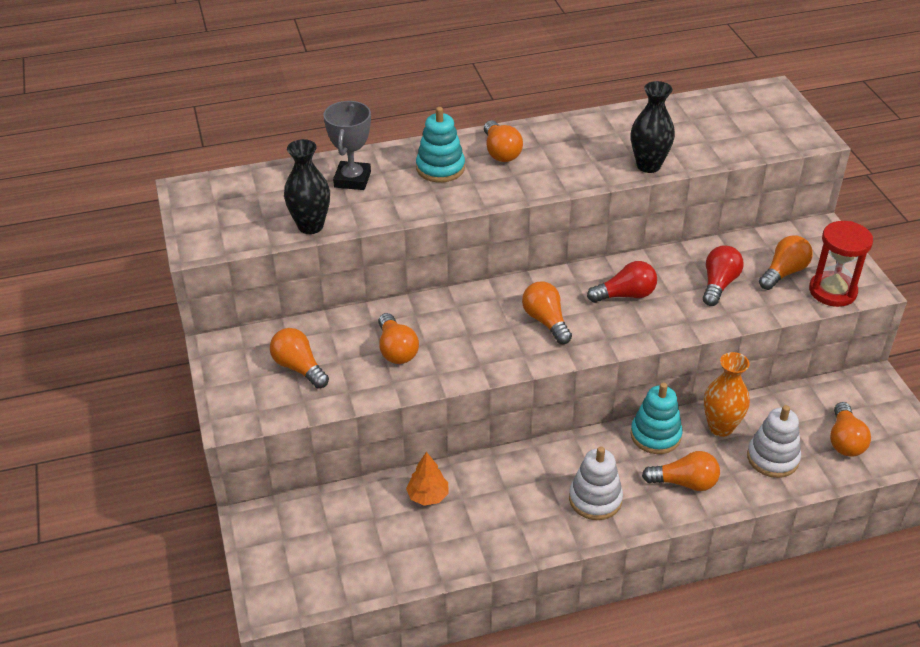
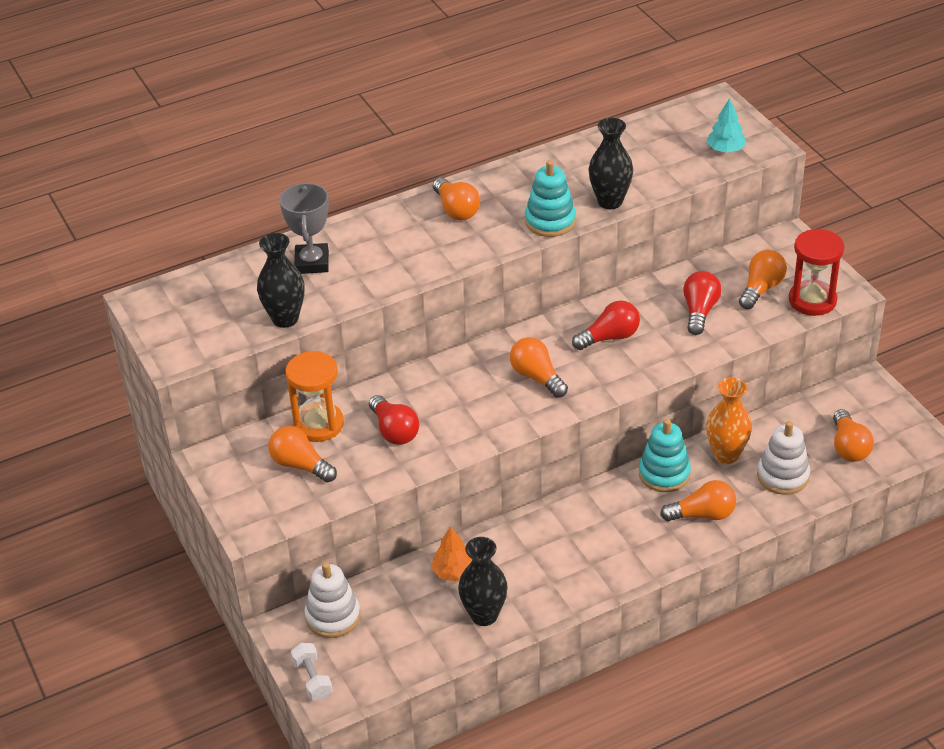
camera: 10 degrees left, 0 degrees up
(263, 578) = (313, 679): none -> white dumbbell
(328, 332) = (318, 424): none -> orange hourglass
(396, 350) = (394, 431): orange light bulb -> red light bulb
(440, 168) = (399, 236): turquoise stacking toy -> turquoise stacking toy (550, 221)
(445, 544) = (484, 615): none -> black vase
(595, 499) = (619, 546): white stacking toy -> white stacking toy (333, 616)
(772, 135) = (725, 150): none -> turquoise tree

